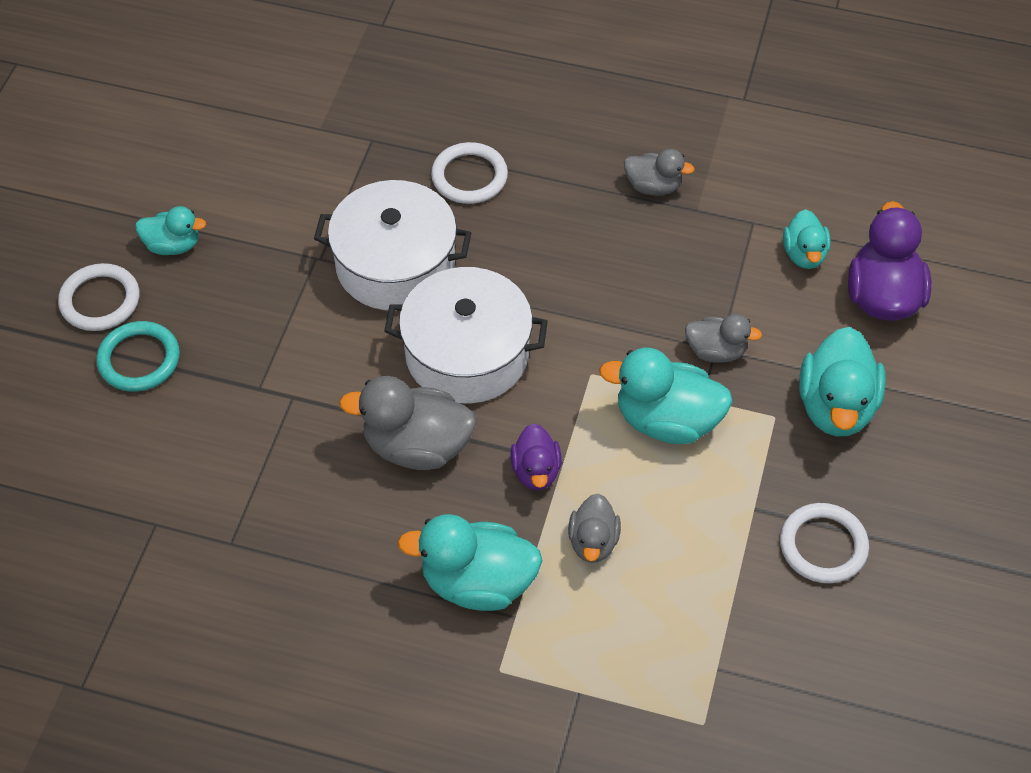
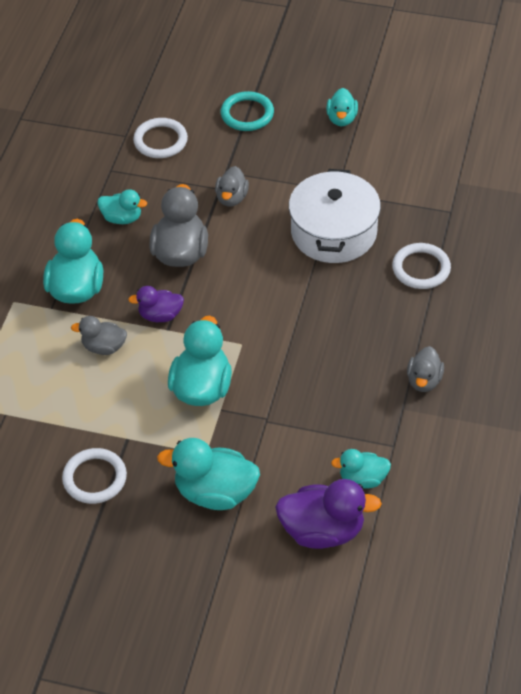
camera: 90 degrees right, 5 degrees down
(100, 300) = (293, 90): white ring -> white ring (160, 141)
(338, 524) = (122, 218): none -> turquoise duck
(467, 354) = (257, 275): white pot -> none
(716, 351) = (264, 418): grey duck -> grey duck (232, 198)

